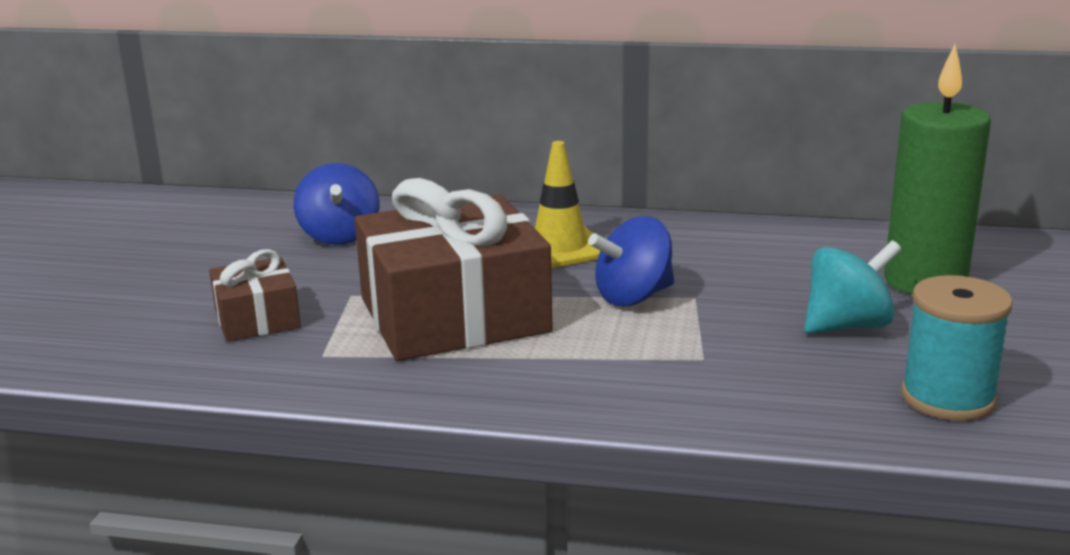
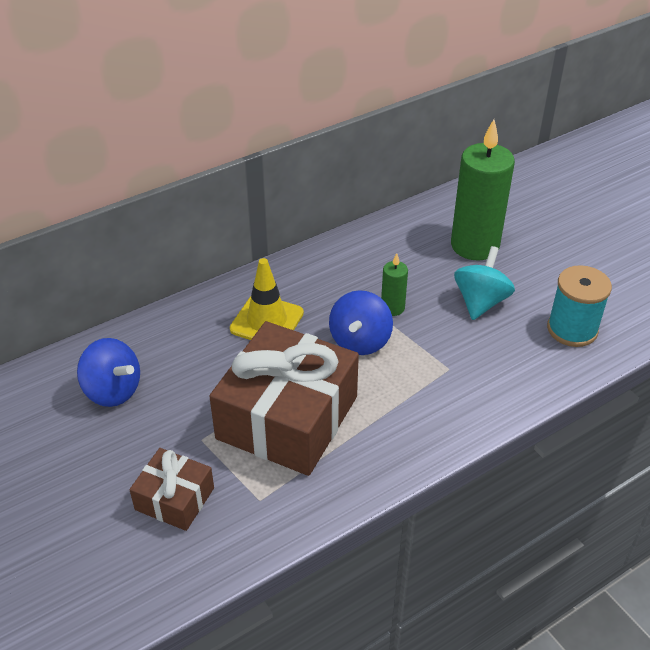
camera: 45 degrees left, 20 degrees up
(719, 289) = (392, 308): none -> green candle

